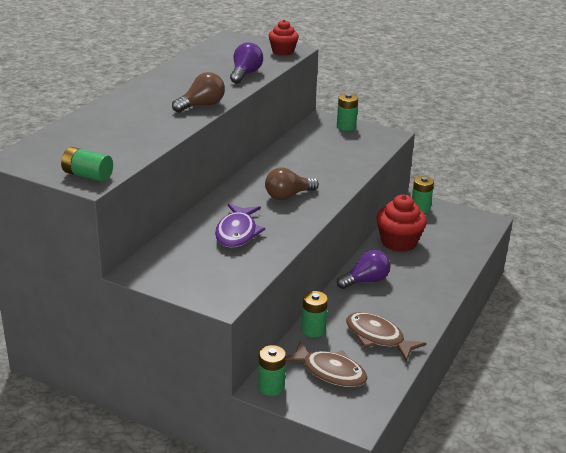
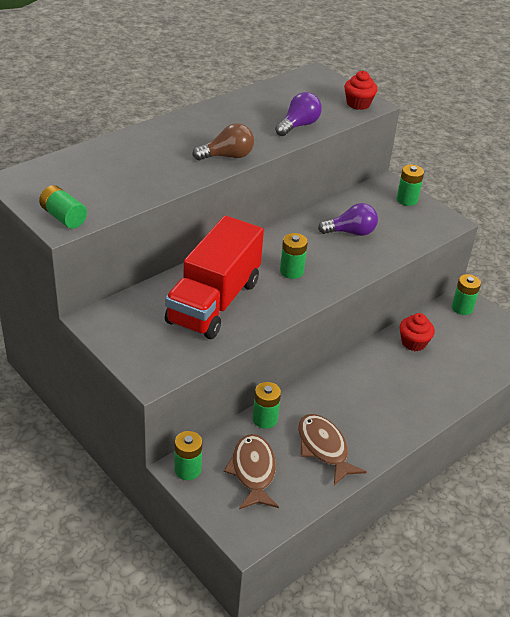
camera: 20 degrees right, 10 degrees up
(237, 233) = (214, 302): purple fish -> red truck
(288, 196) = (291, 271): brown light bulb -> green battery
(330, 372) = (253, 471): brown fish -> brown fish turned 150 degrees counterclockwise
(366, 281) = (351, 379): purple light bulb -> purple light bulb (350, 232)
(399, 242) = (413, 343): red cupcake -> red cupcake, size x0.64

